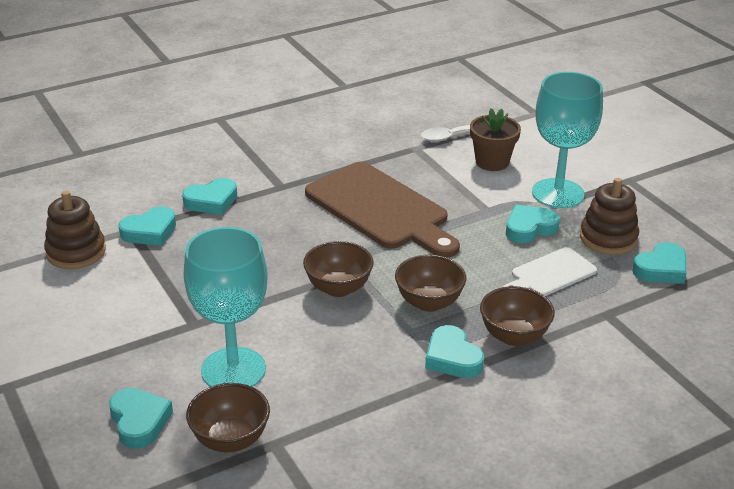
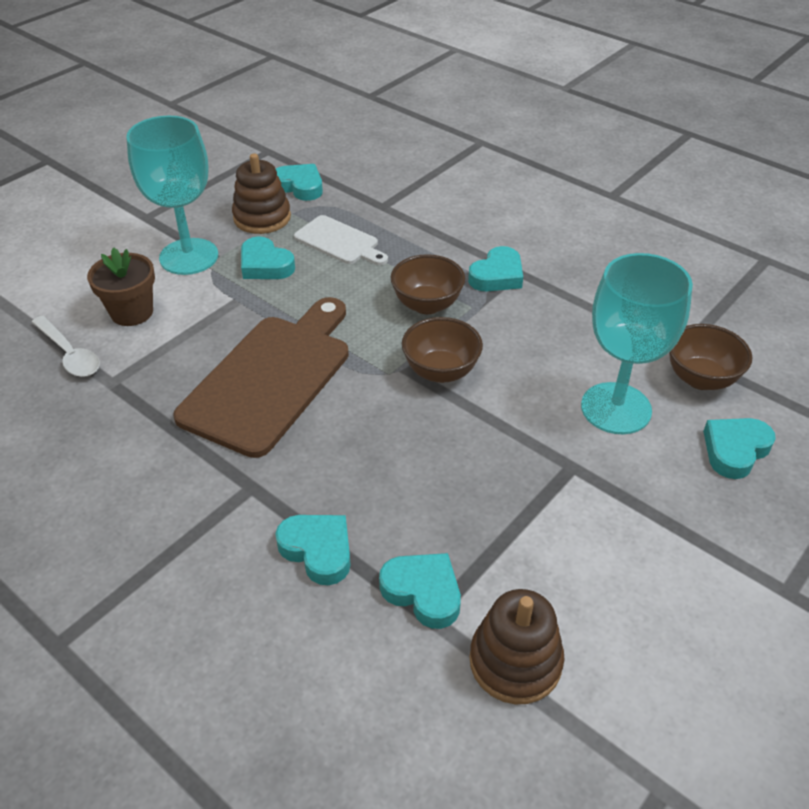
camera: 110 degrees left, 10 degrees up
(514, 336) = (444, 248): brown bowl -> none

